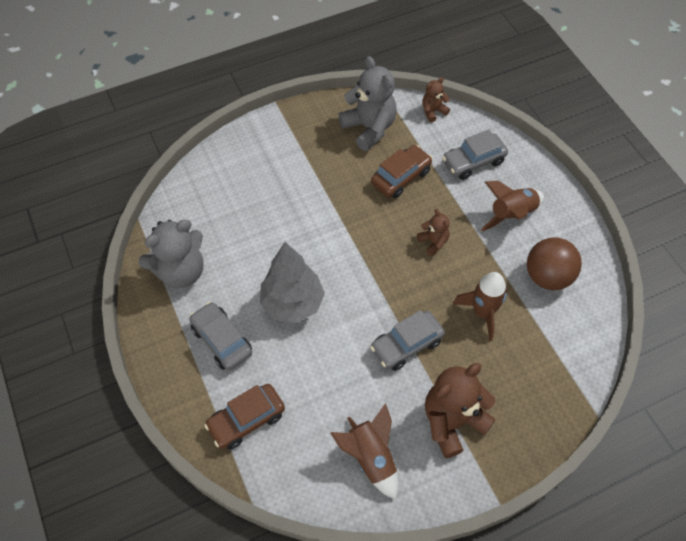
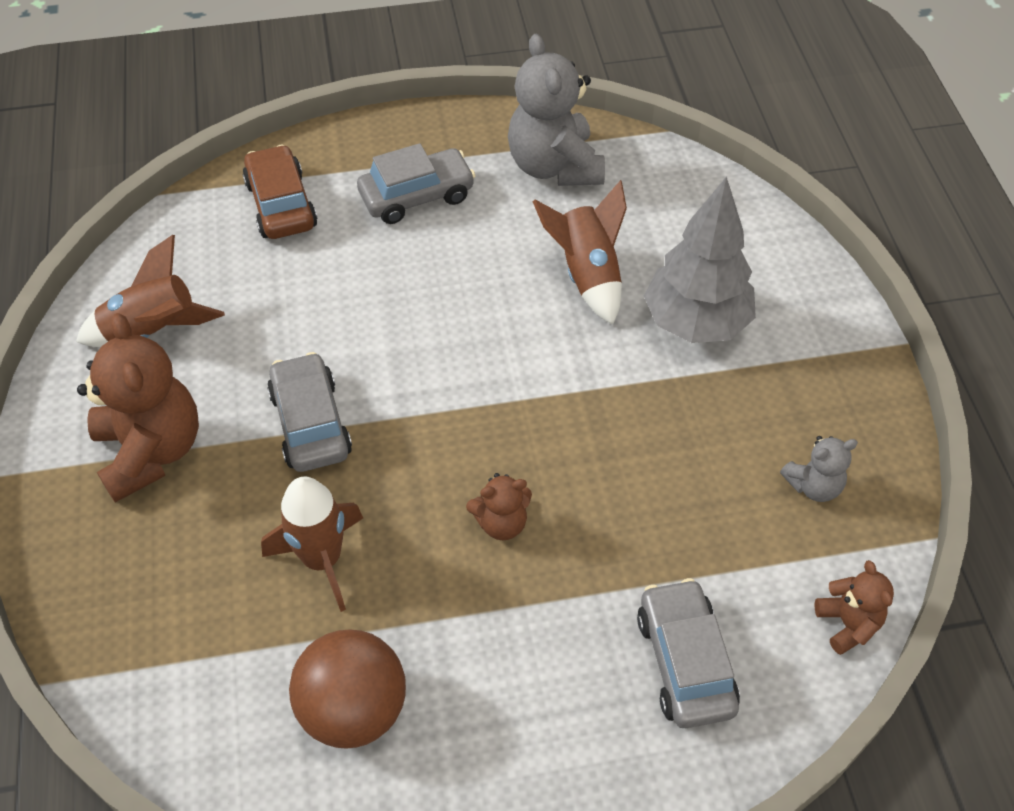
camera: 105 degrees right, 5 degrees down
(292, 303) = (448, 288): grey tree -> grey tree (696, 323)
(369, 128) = (813, 485): grey teddy bear -> grey teddy bear, size x0.50
(401, 177) = (672, 509): brown car -> none
(511, 215) = (524, 693): brown rocket -> brown rocket (587, 275)

